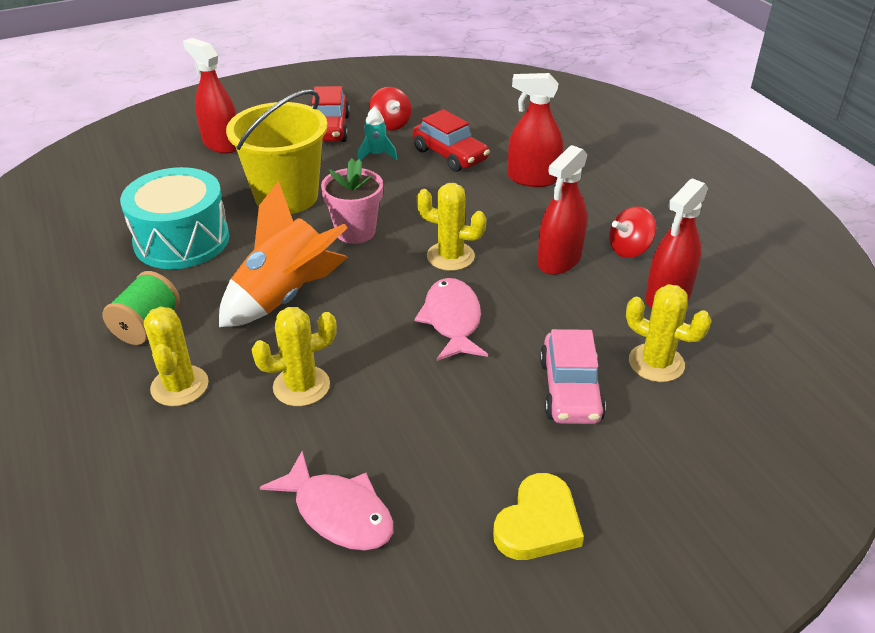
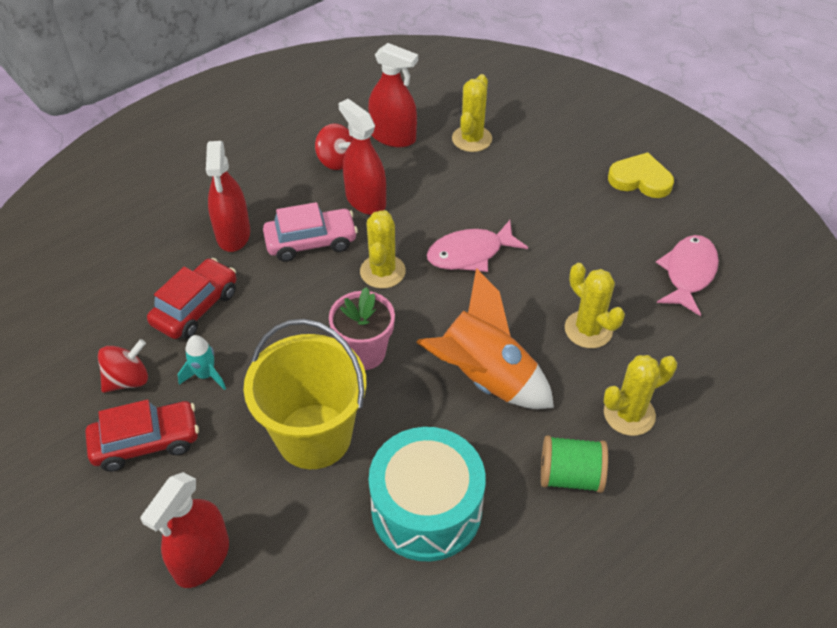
camera: 105 degrees left, 10 degrees up
(559, 260) = (365, 200): red spray bottle -> red spray bottle turned 150 degrees counterclockwise
(570, 390) = (519, 178): pink car -> pink car (311, 242)

